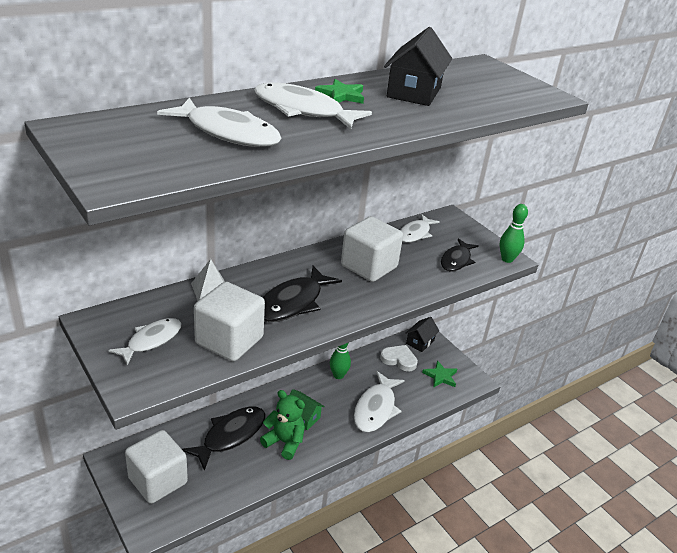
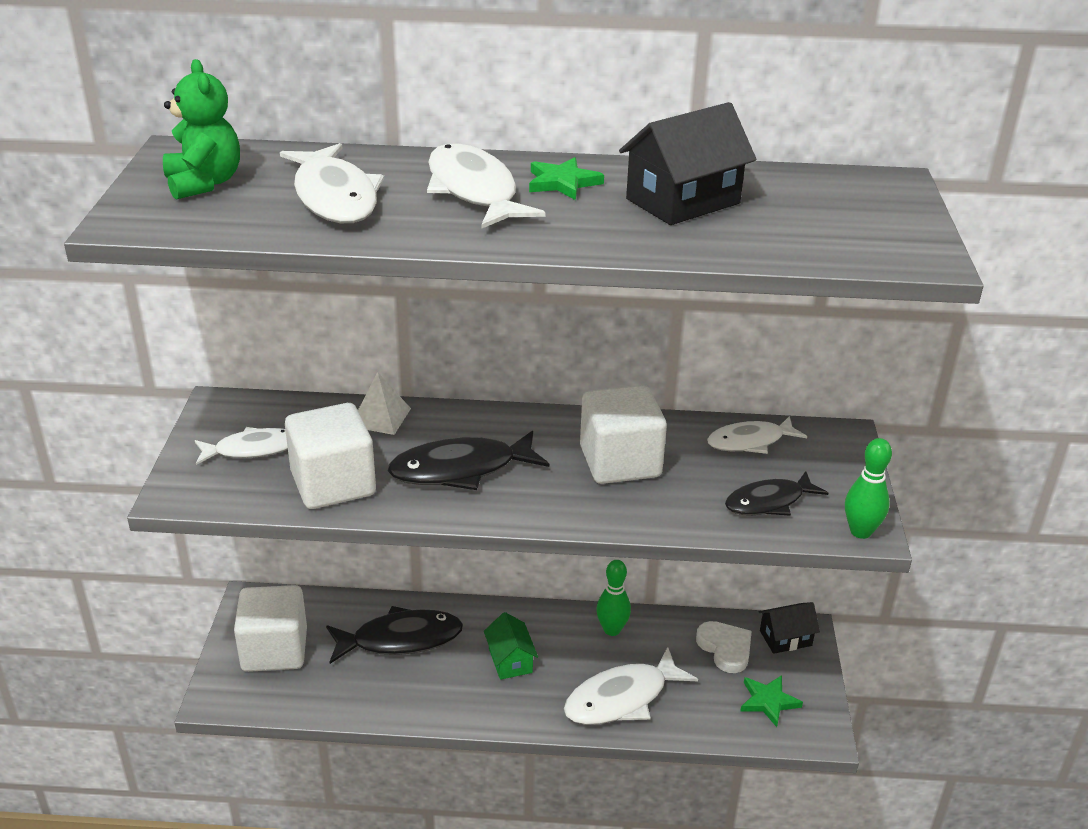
camera: 40 degrees right, 0 degrees up
(284, 442) = (457, 680): green teddy bear -> green teddy bear (204, 183)

